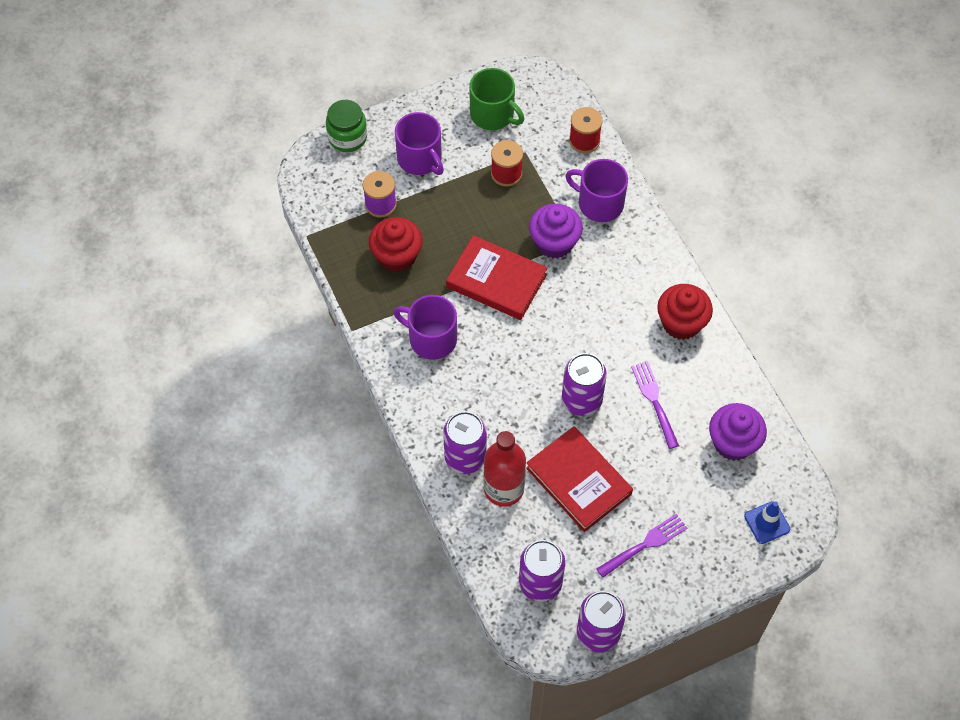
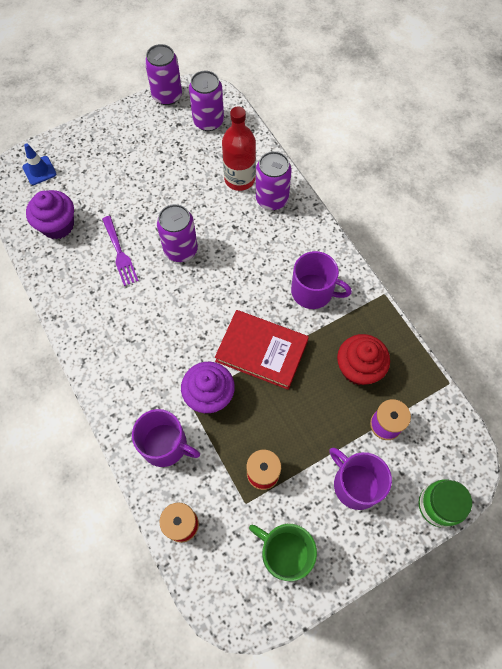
camera: 175 degrees right, 5 degrees up
(578, 481) = (182, 188): red book -> none
(644, 545) = (132, 150): purple fork -> none
(681, 323) = (91, 323): red cupcake -> none

